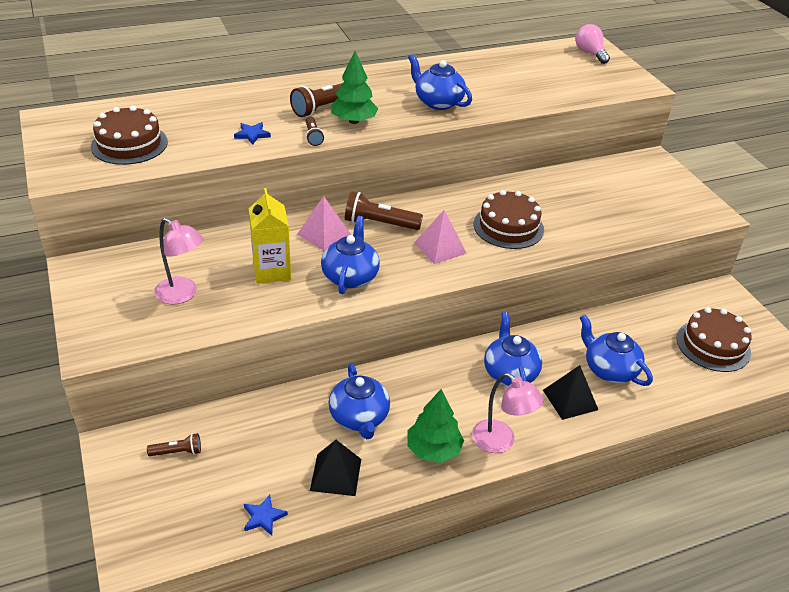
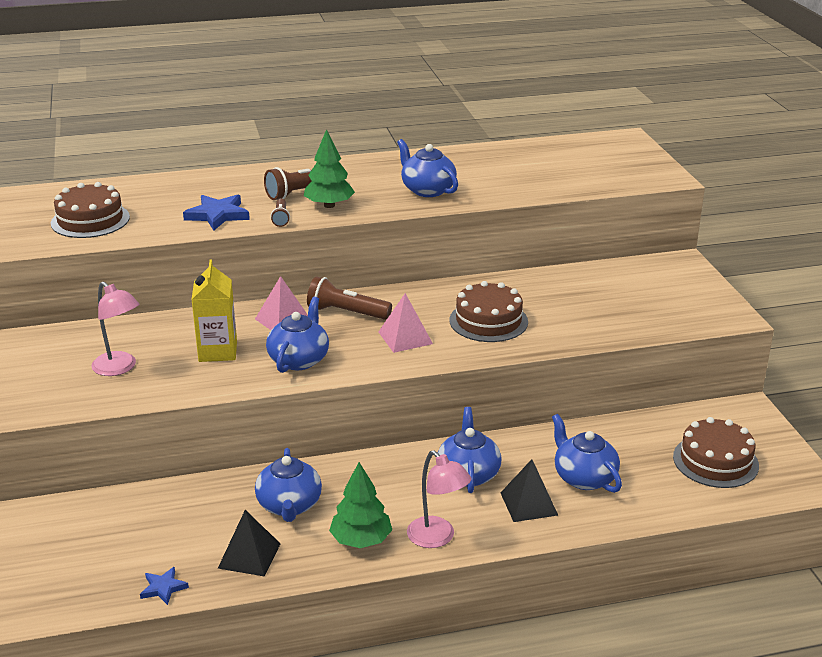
camera: 10 degrees right, 10 degrees down
(177, 452) = (91, 524): brown flashlight -> none
(252, 135) = (218, 215): blue star -> blue star, size x1.72
(590, 53) = (619, 146): pink light bulb -> none

